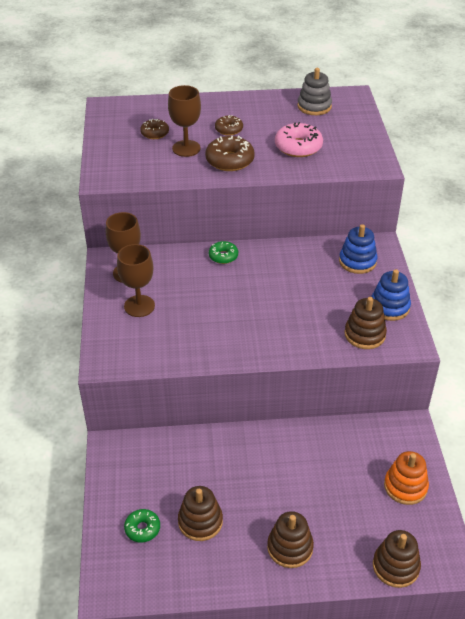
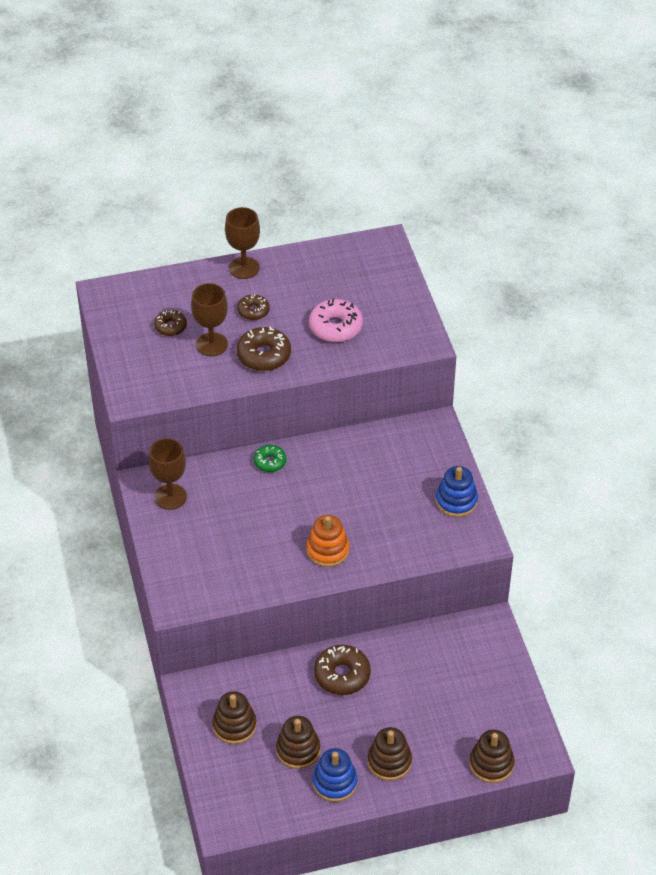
camera: 10 degrees left, 5 degrees up
(139, 306) = (194, 535): brown goblet -> brown goblet (244, 268)
(142, 529) = (243, 765): green donut -> none
(258, 455) = (342, 675): none -> brown donut
(314, 106) = (344, 265): grey stacking toy -> none
(357, 261) = (416, 450): blue stacking toy -> blue stacking toy (335, 782)
(364, 334) = (435, 537): brown stacking toy -> brown stacking toy (234, 725)
(405, 486) = (492, 686): orange stacking toy -> orange stacking toy (327, 550)

